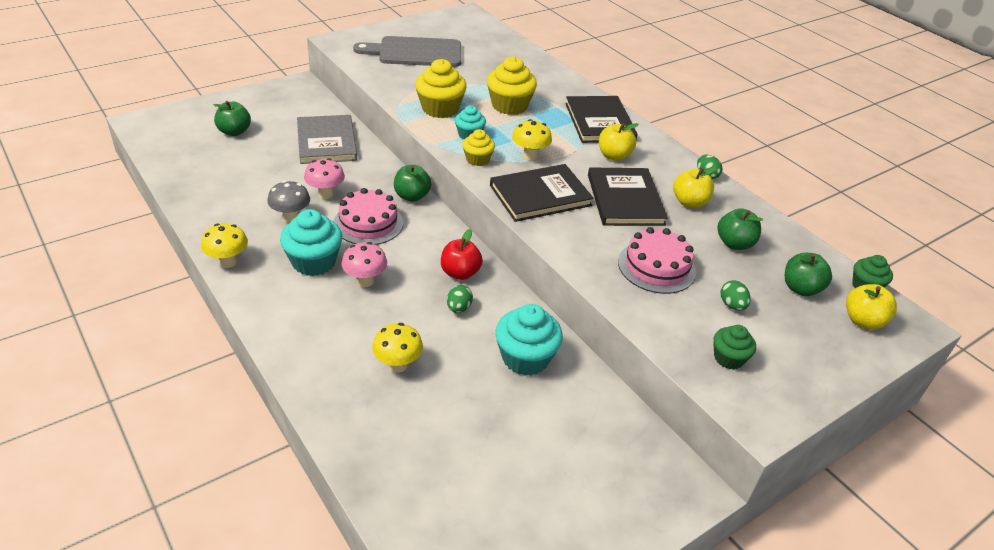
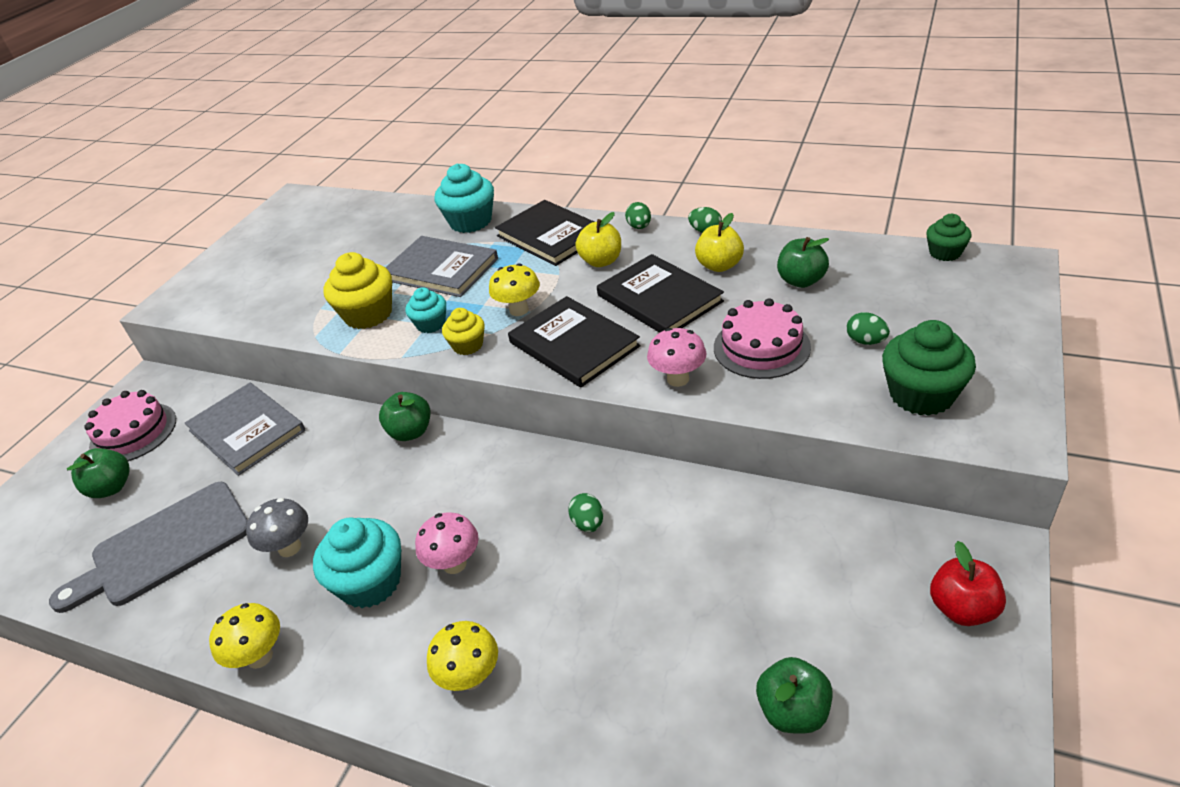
camera: 25 degrees left, 0 degrees up
(325, 194) = (306, 492): pink mushroom -> pink mushroom (678, 379)
(368, 223) = (391, 494): pink cake -> pink cake (133, 433)
(398, 365) = (590, 636): yellow mushroom -> yellow mushroom (470, 677)
(415, 52) = (276, 269): grey cutting board -> grey cutting board (164, 547)
(460, 273) = (549, 483): red apple -> red apple (962, 608)
(509, 105) = (441, 269): yellow cupcake -> grey book
(525, 358) = (710, 530): turquoise cupcake -> turquoise cupcake (470, 221)
(540, 195) = (574, 344): black book -> black book turned 75 degrees counterclockwise
(664, 148) = (639, 227): none -> green egg
(728, 358) = (921, 395): green cupcake -> green cupcake, size x1.70
(801, 288) = (900, 288): green apple -> green apple (793, 711)
(863, 321) = (979, 285): yellow apple -> none

